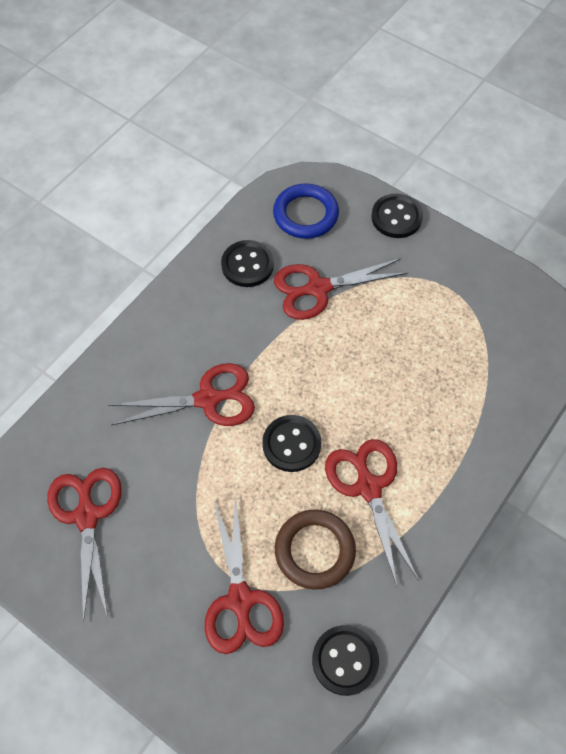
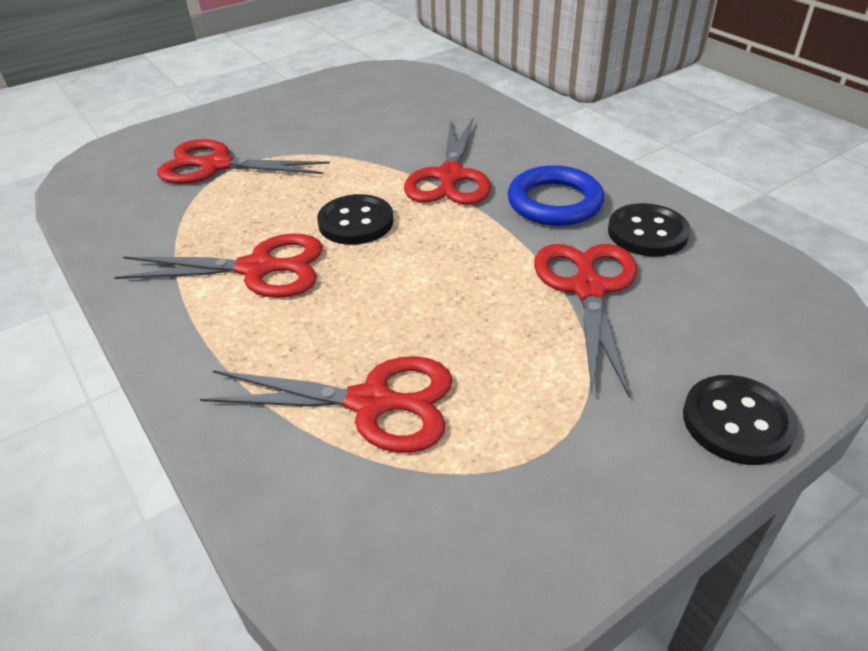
camera: 110 degrees right, 20 degrees down
(87, 516) = (364, 104): red scissors -> red scissors (371, 403)
(305, 214) = (746, 305): blue ring -> blue ring (554, 202)
(314, 551) = (221, 215): brown ring -> none
(345, 660) = (98, 213): black button -> none

